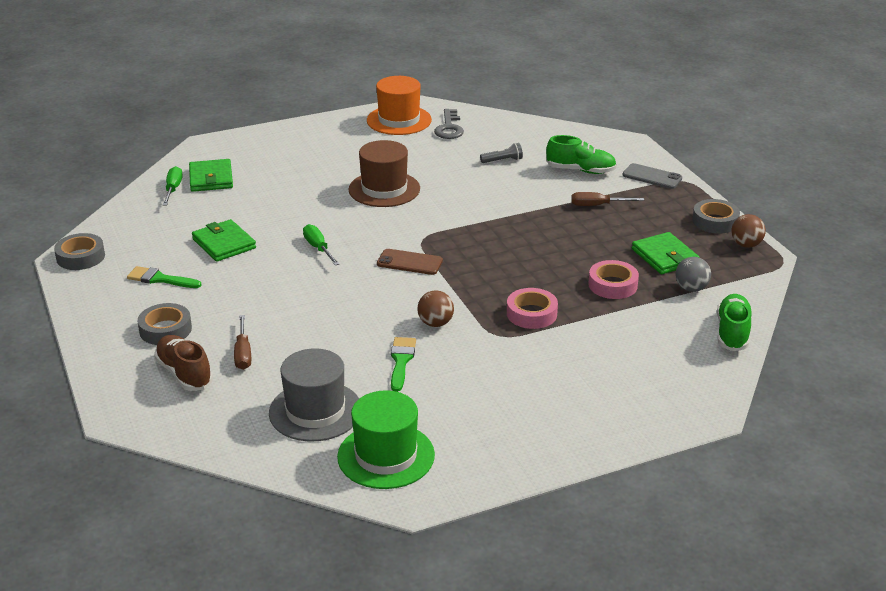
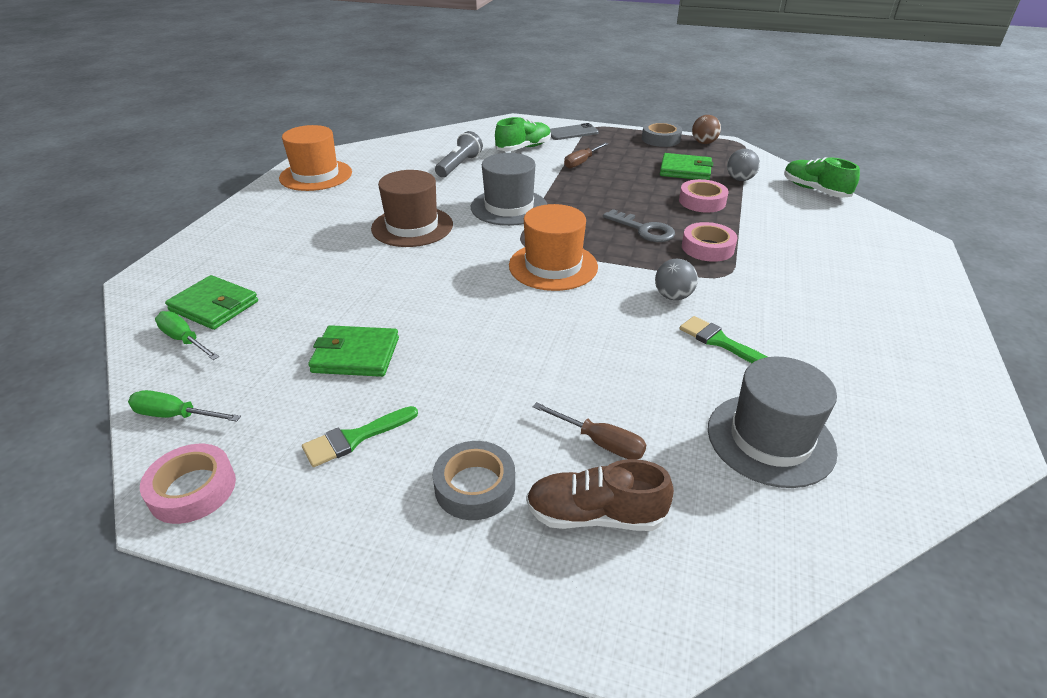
camera: 50 degrees left, 5 degrees up
(80, 257) = (192, 489): grey tape -> pink tape
(318, 248) = (457, 301): green screwdriver -> green screwdriver (175, 416)
(386, 456) = (893, 427): green hat -> none
(409, 262) = (553, 266): brown phone -> orange hat
(435, 323) = (673, 296): brown ball -> grey ball
(449, 128) = (370, 163): grey key -> grey key (643, 229)
(468, 210) = (509, 207): none -> grey hat
(502, 160) = (459, 165): grey flashlight -> grey flashlight, size x1.52

